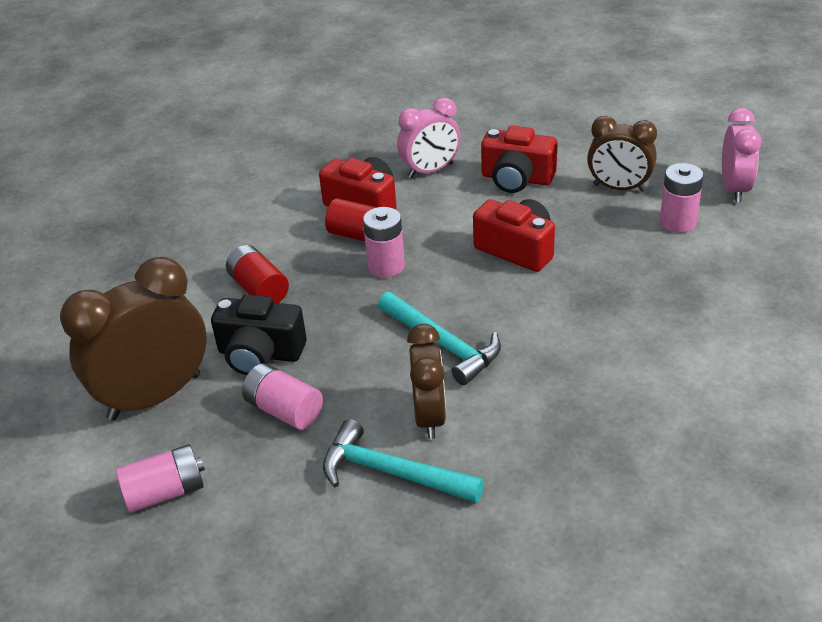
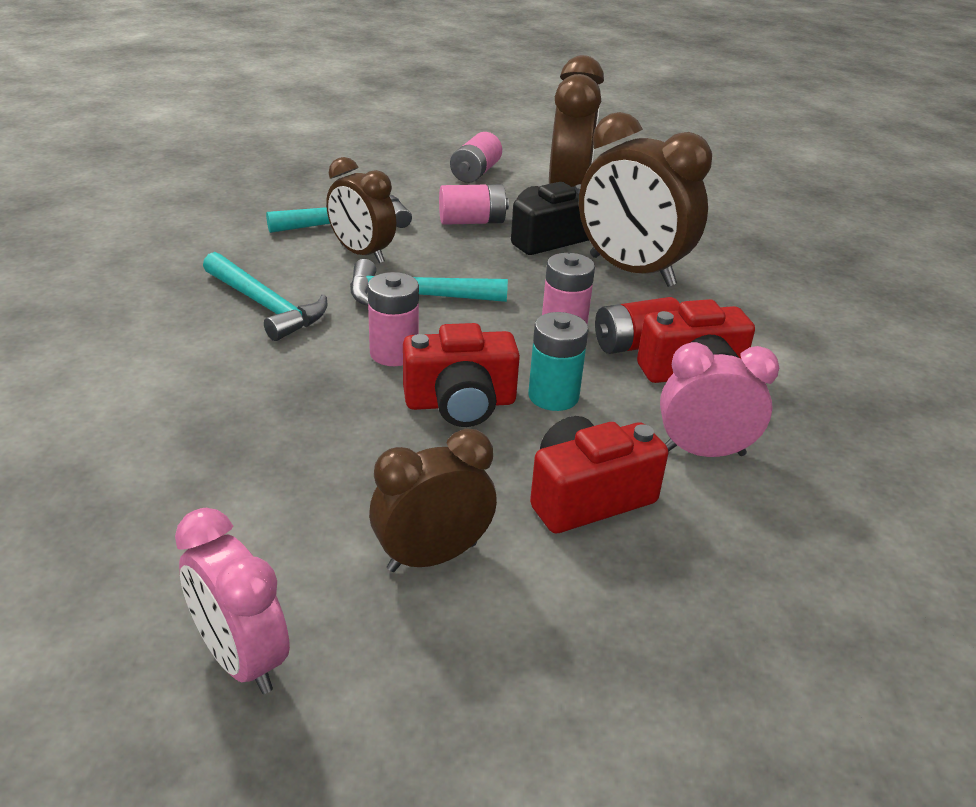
camera: 130 degrees right, 5 degrees down
(259, 289) = (631, 271): red battery -> brown clock
(430, 170) = (704, 452): pink clock -> pink clock turned 75 degrees clockwise
(459, 229) = (553, 396): none -> turquoise battery
(566, 391) = (265, 306): none -> turquoise hammer
(678, 222) = (293, 538): pink battery -> pink battery (394, 353)

